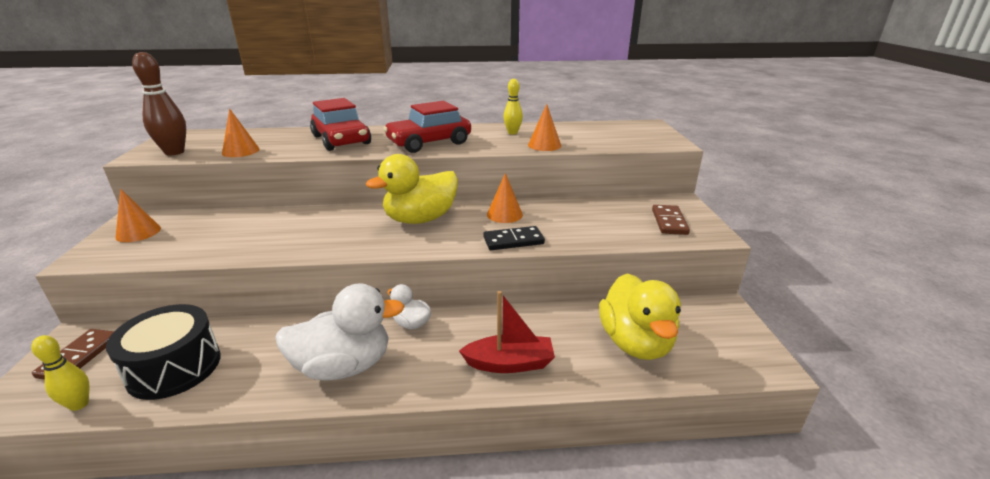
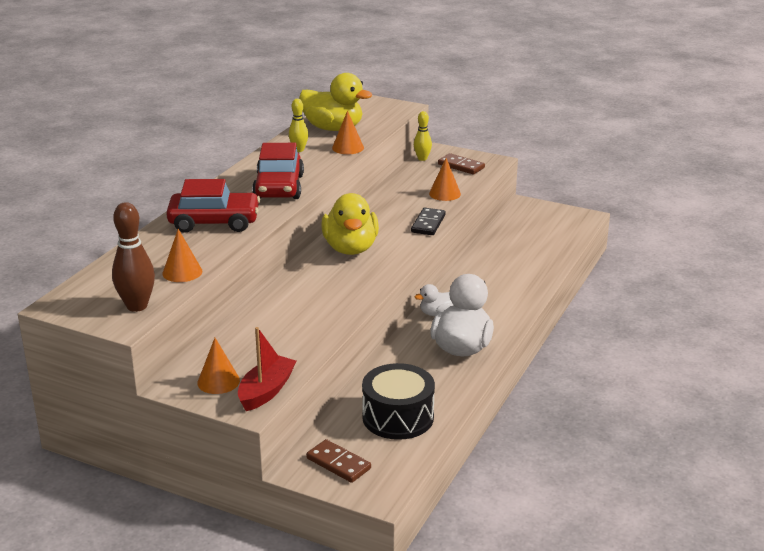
camera: 60 degrees left, 0 degrees up
(79, 404) = (408, 459): yellow bowling pin -> yellow bowling pin (422, 159)
(504, 214) = (382, 215): orange cone -> orange cone (445, 193)
(509, 363) = (513, 290): red boat -> red boat (266, 391)
(635, 343) = (532, 245): yellow duck -> yellow duck (333, 128)

